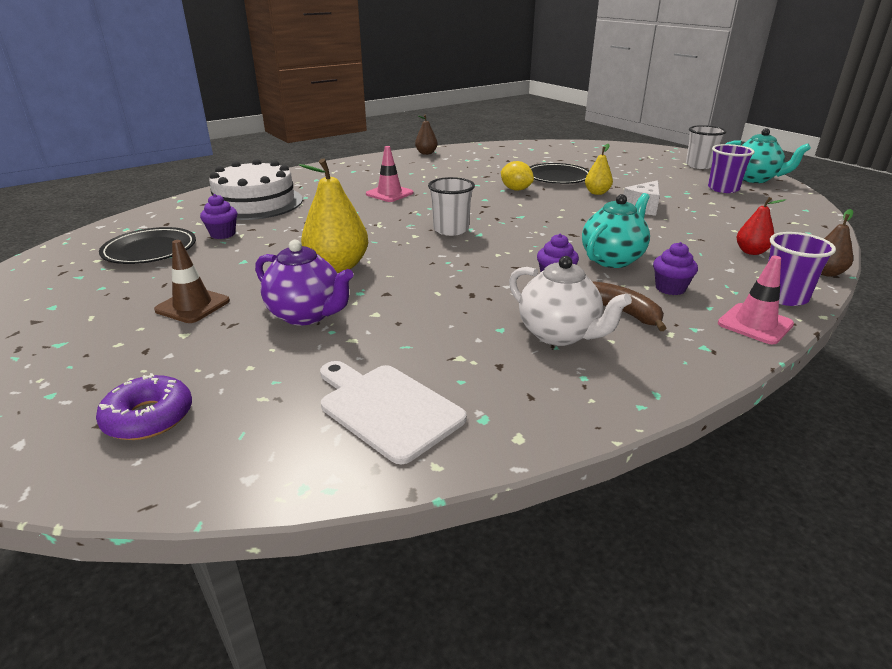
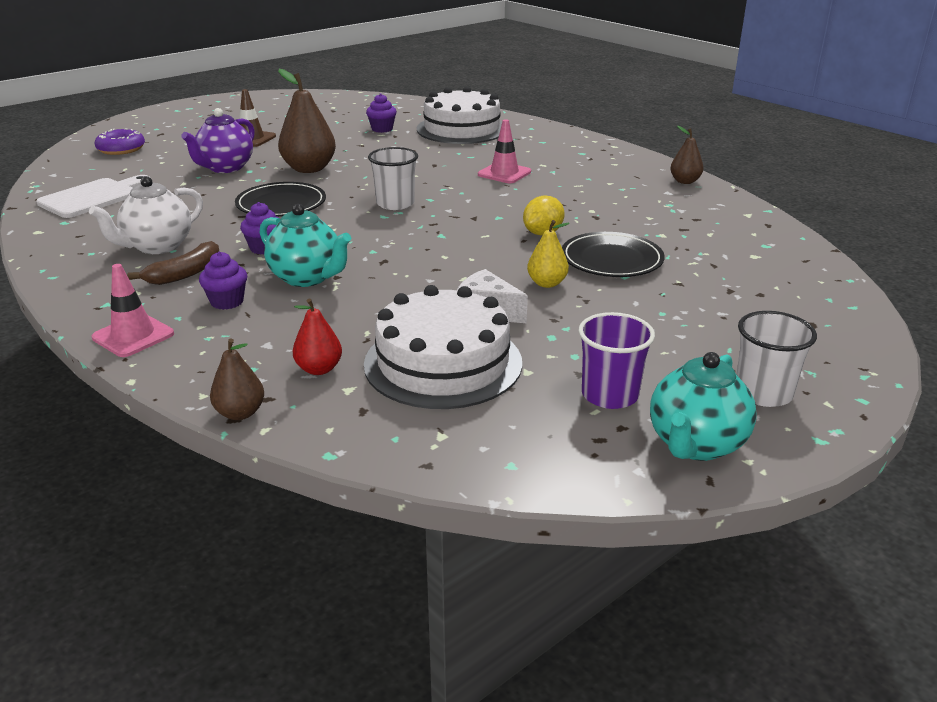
camera: 85 degrees right, 0 degrees up
(150, 250) = (349, 116): black plate -> black plate (281, 204)
(337, 266) = (309, 169): yellow pear -> brown pear
(717, 220) = (443, 363): none -> white cake
(784, 297) = (184, 365): purple cup -> none

